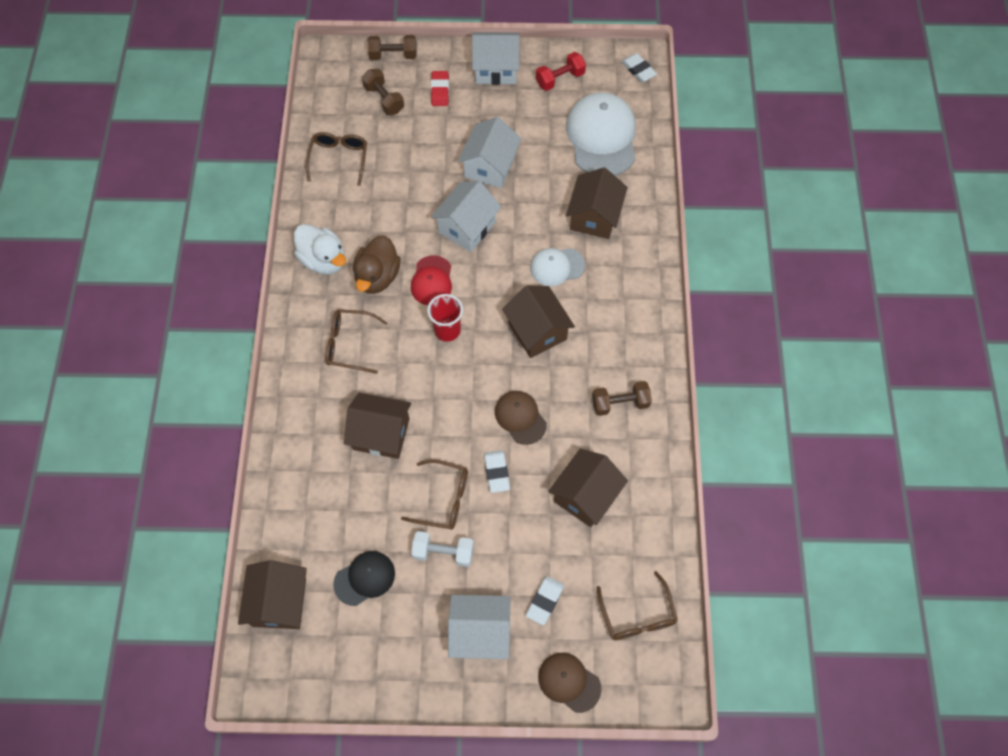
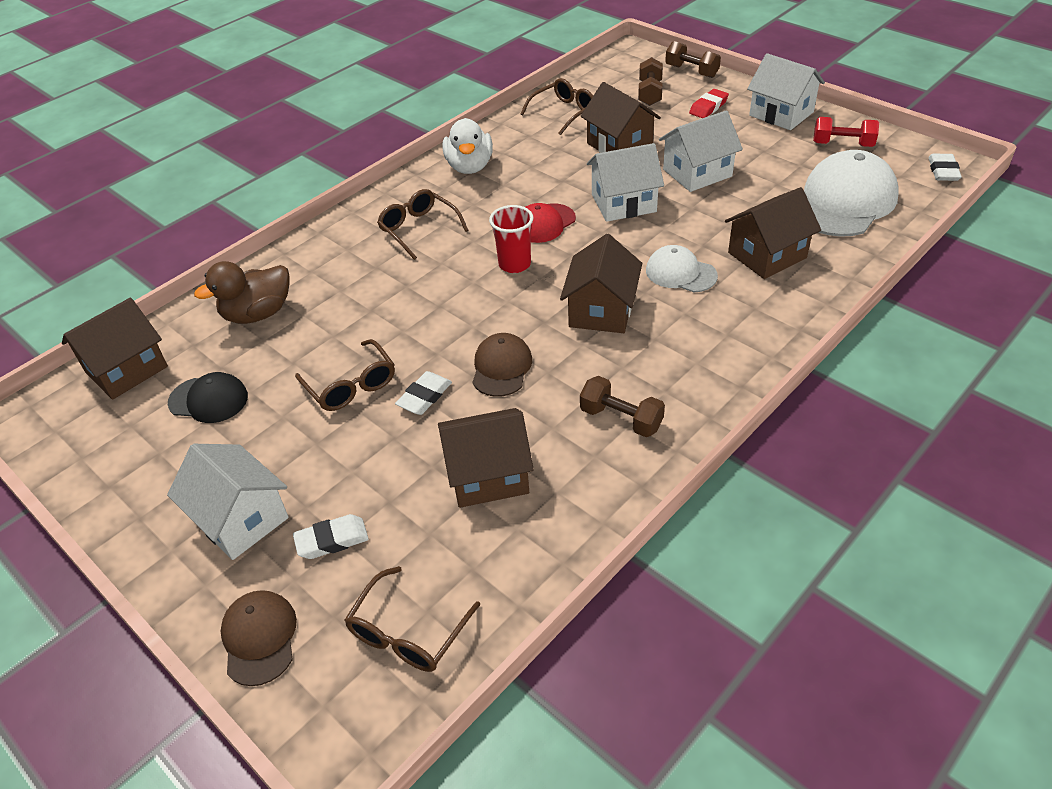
camera: 45 degrees right, 20 degrees down
(377, 276) = (500, 198): brown duck -> brown duck (258, 314)
(381, 434) = (362, 304): brown house -> brown house (619, 145)
(443, 552) = (296, 427): white dumbbell -> none

